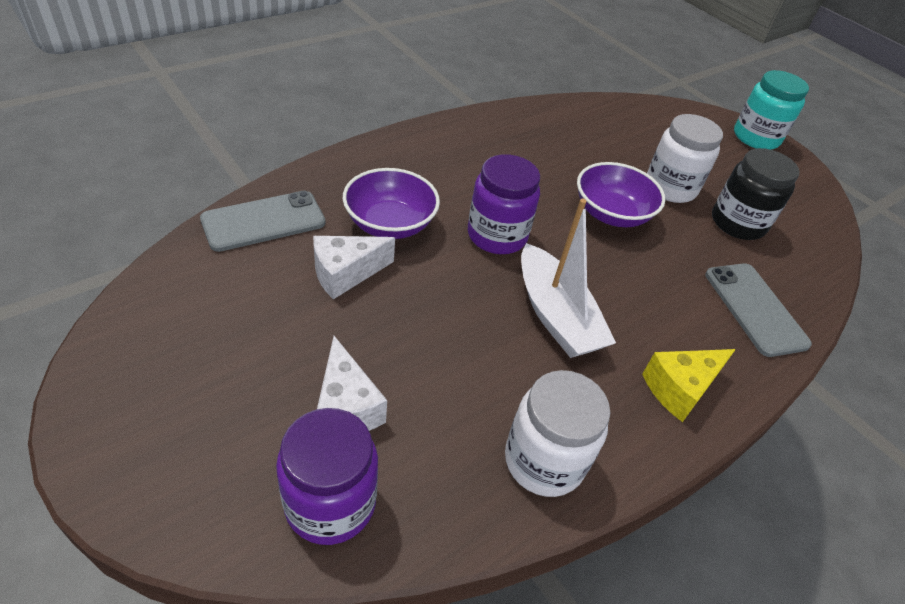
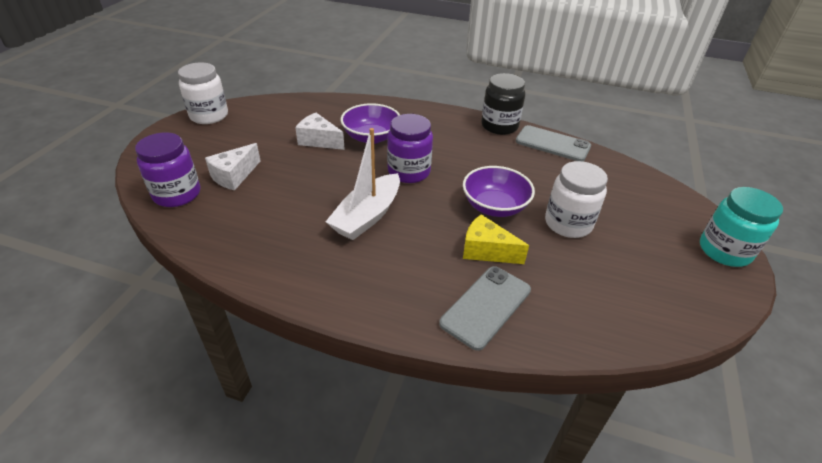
camera: 60 degrees right, 5 degrees down
(264, 221) = (327, 107): grey phone -> grey phone (552, 144)
(544, 461) = (252, 249): white jar -> white jar (209, 116)
(680, 389) = (359, 288): yellow cheese -> yellow cheese (486, 251)
(737, 223) = (579, 270): black jar -> black jar (499, 126)

